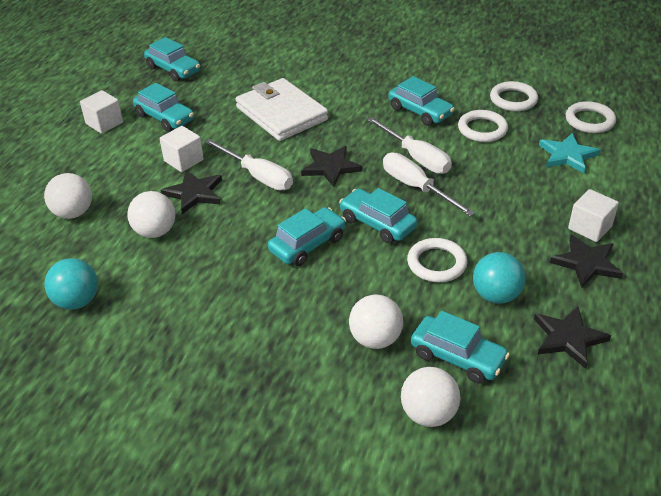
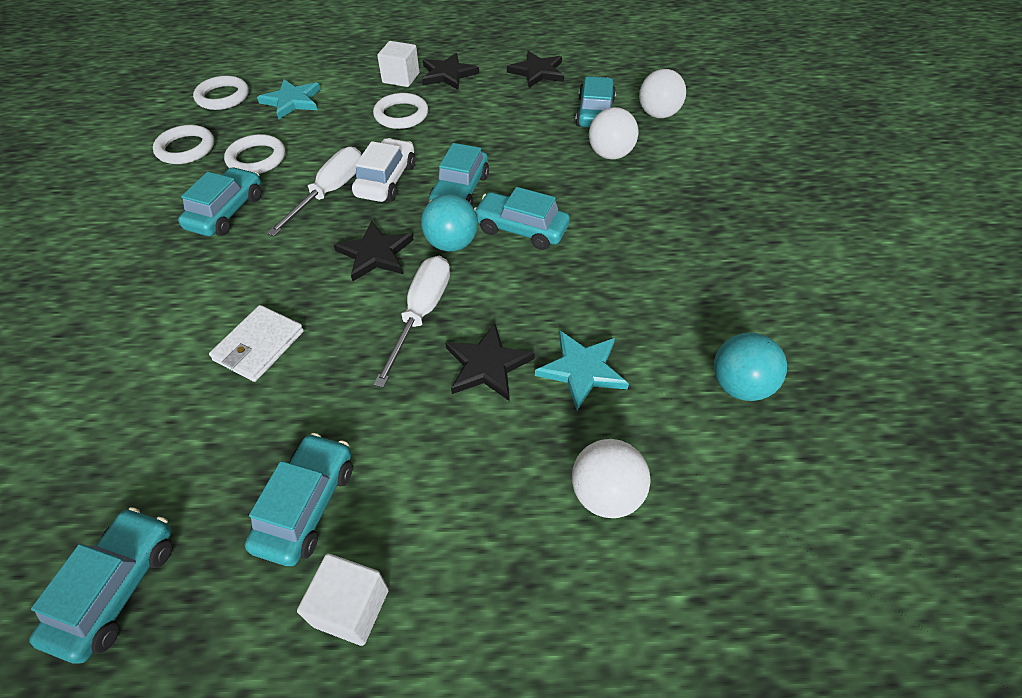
camera: 115 degrees left, 10 degrees up
(155, 232) = (582, 370): white ball -> turquoise star
(183, 160) = (419, 414): white cube -> none
(281, 113) = (259, 345): white wallet -> white wallet, size x0.59
(416, 187) = (386, 180): white screwdriver -> white car
(436, 263) = (496, 143): white ring -> white ring (401, 115)
(496, 295) = (515, 108): turquoise ball -> turquoise ball (451, 244)

